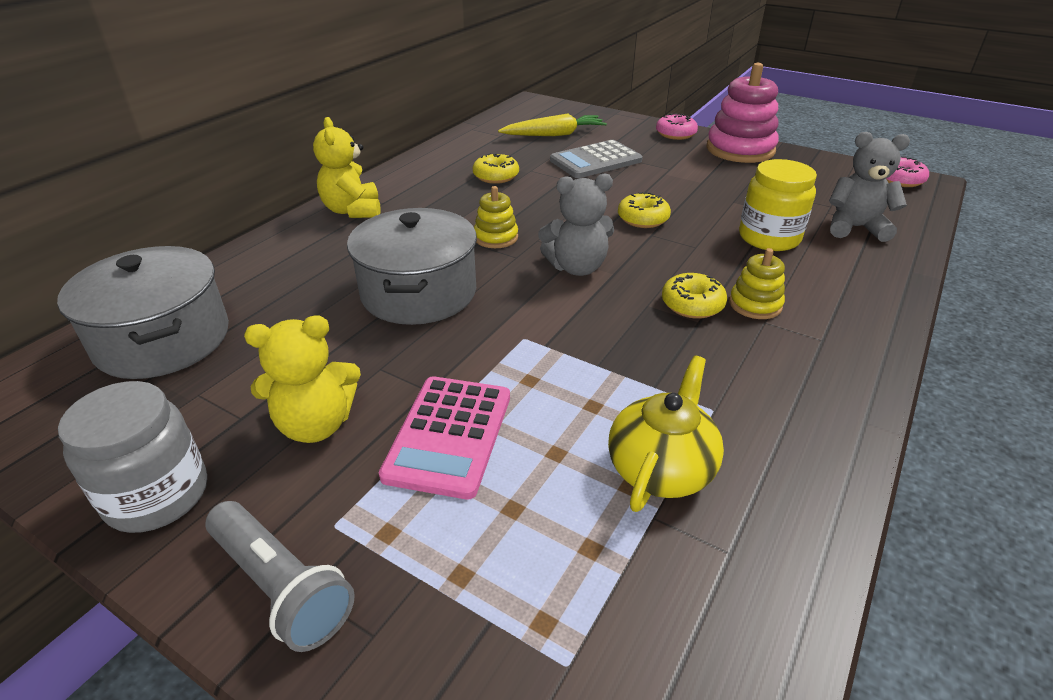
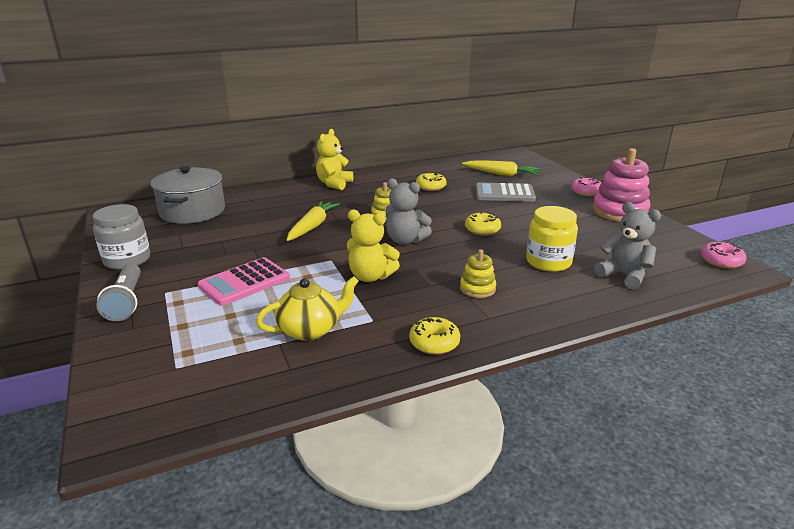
camera: 35 degrees right, 10 degrees down
(316, 424) = (203, 259): yellow teddy bear -> yellow teddy bear (370, 276)
(419, 292) = (312, 226): grey pot -> yellow carrot
(692, 305) = (440, 276): yellow donut -> yellow donut (434, 343)

